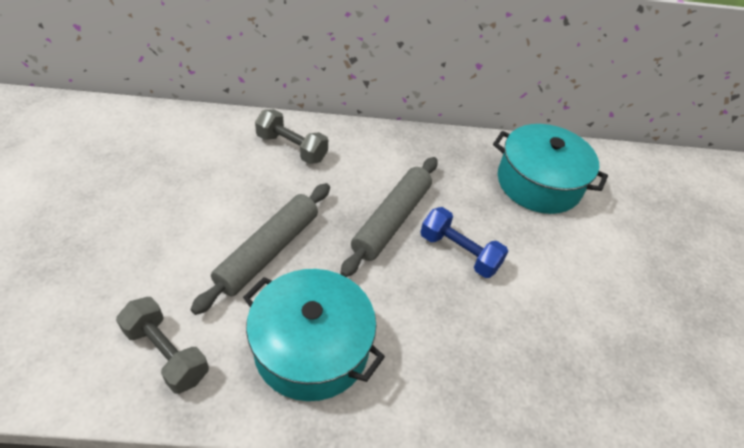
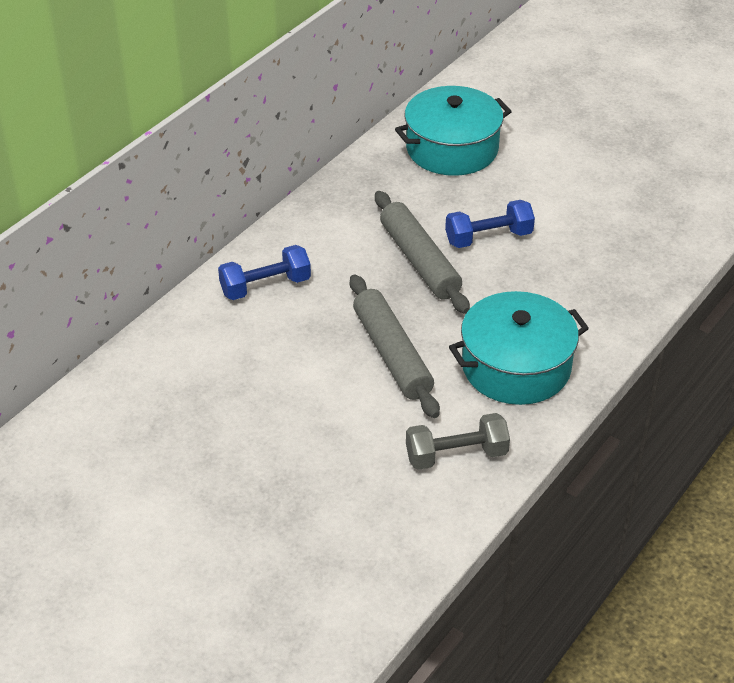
camera: 50 degrees left, 5 degrees down
(292, 148) = (265, 286): grey dumbbell -> blue dumbbell

